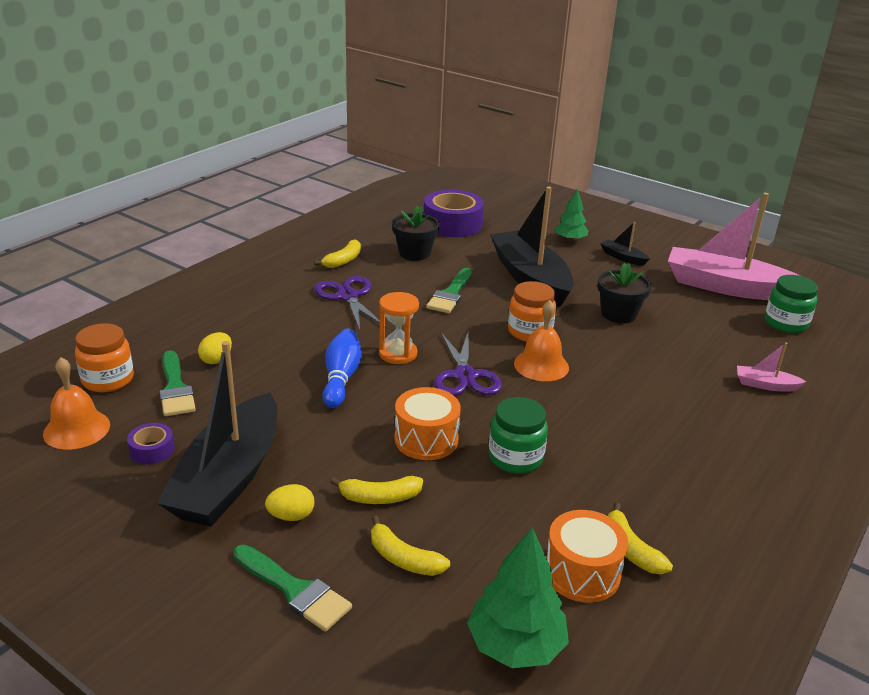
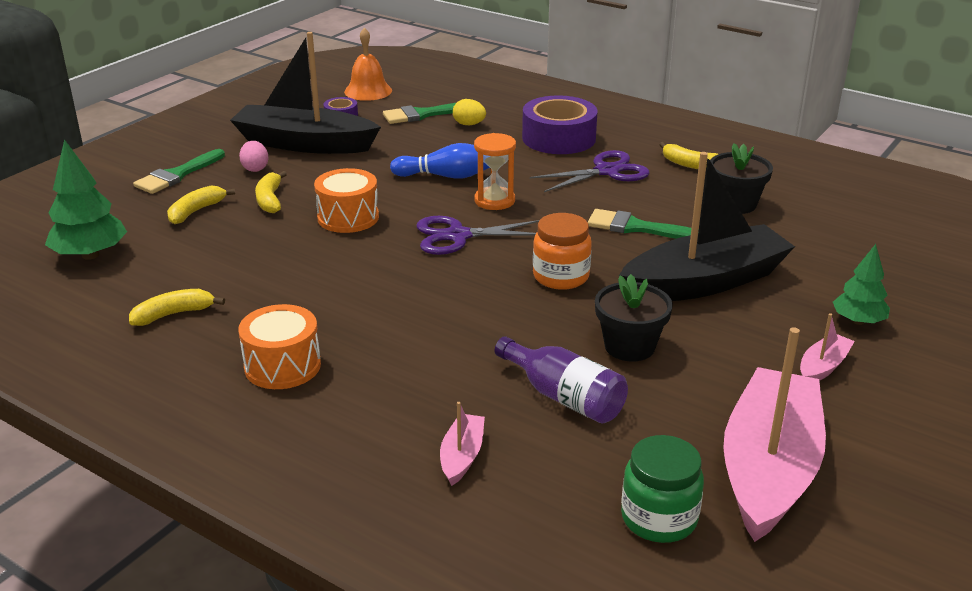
camera: 90 degrees right, 0 degrees up
(108, 380) = (433, 91): orange jar -> none
(291, 516) = (255, 168): yellow egg -> pink egg
(452, 224) = (844, 228): purple tape -> purple tape (559, 138)
(515, 458) = (316, 261): green jar -> none
(541, 365) = (486, 281): orange bell -> none
(582, 572) = (154, 287): orange drum -> orange drum (282, 366)
(622, 257) = (823, 367): black boat -> pink boat
(685, 343) = (564, 397): none -> purple bottle

